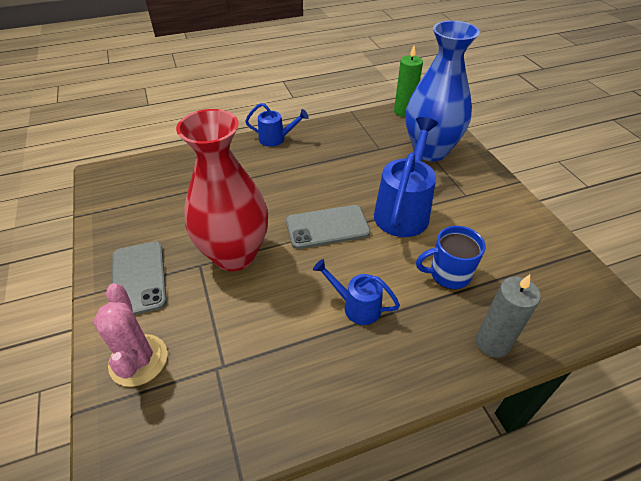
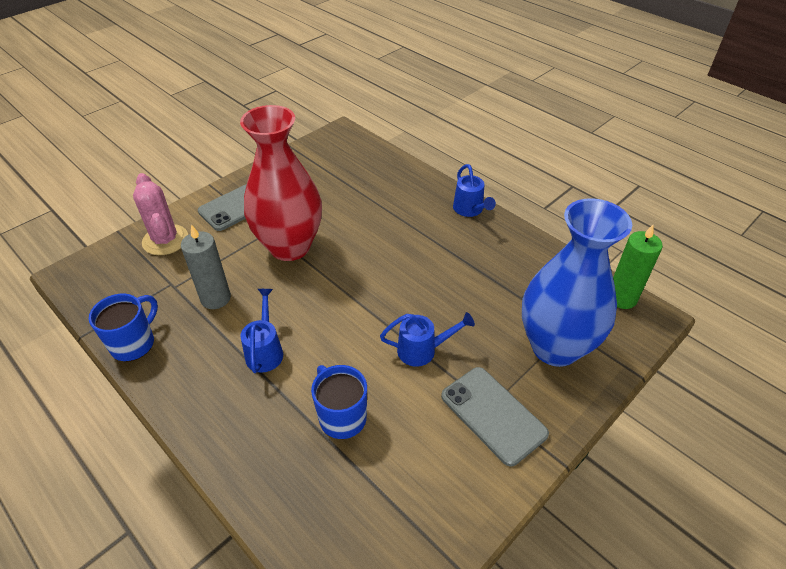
camera: 65 degrees right, 0 degrees up
(138, 360) = (165, 240): pink cactus -> pink cactus turned 75 degrees counterclockwise
(288, 422) = (134, 343): none -> blue mug
(327, 227) = (359, 295): grey phone -> grey phone (493, 414)
(403, 210) = (422, 350): blue watering can -> blue watering can, size x0.56
(492, 343) = (261, 479): grey candle -> grey candle (215, 298)

